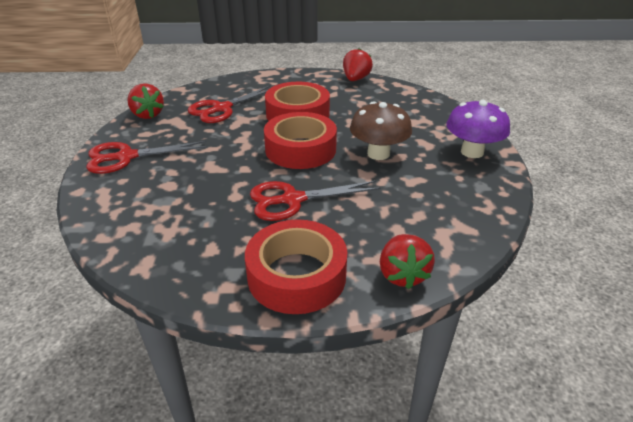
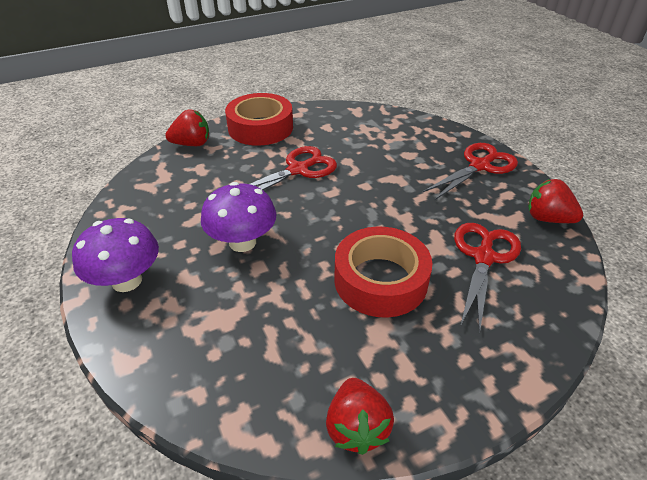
camera: 155 degrees right, 5 degrees up
(300, 149) = (331, 222): red tape -> none
(378, 154) = (242, 242): brown mushroom -> purple mushroom
(402, 274) = (192, 144): red strawberry -> red strawberry turned 105 degrees clockwise

